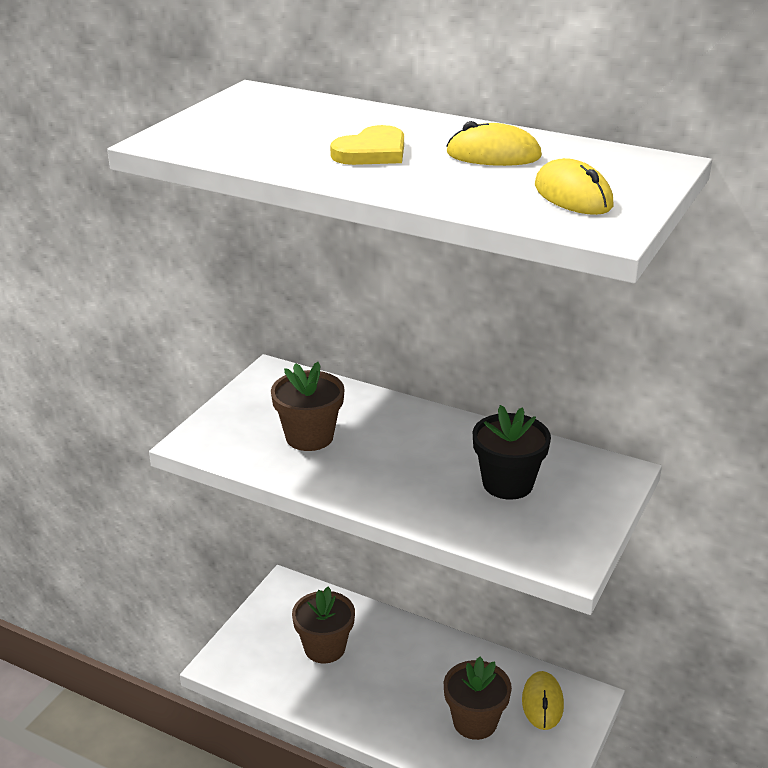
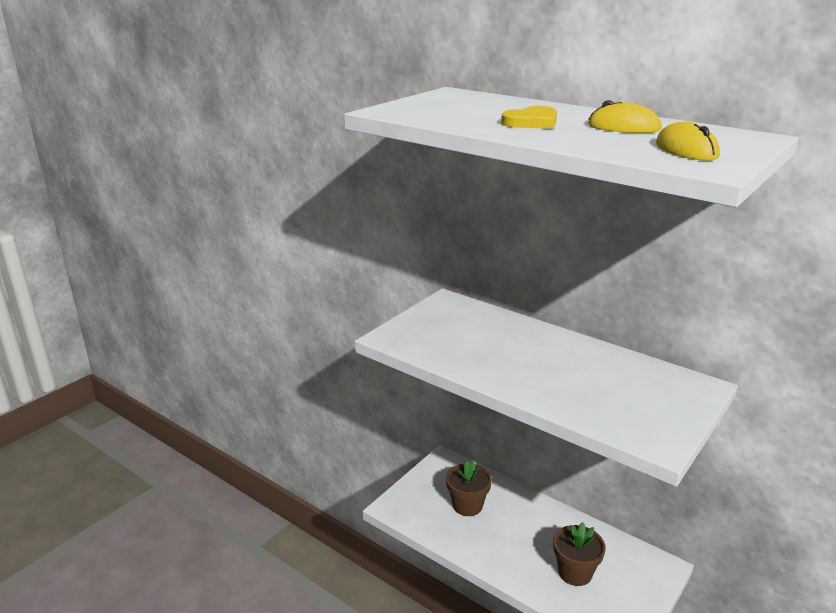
camera: 10 degrees right, 5 degrees down
(309, 437) = (469, 342): brown flower pot -> none
(507, 483) = (615, 386): black flower pot -> none
(542, 703) = (628, 565): yellow mouse -> none

